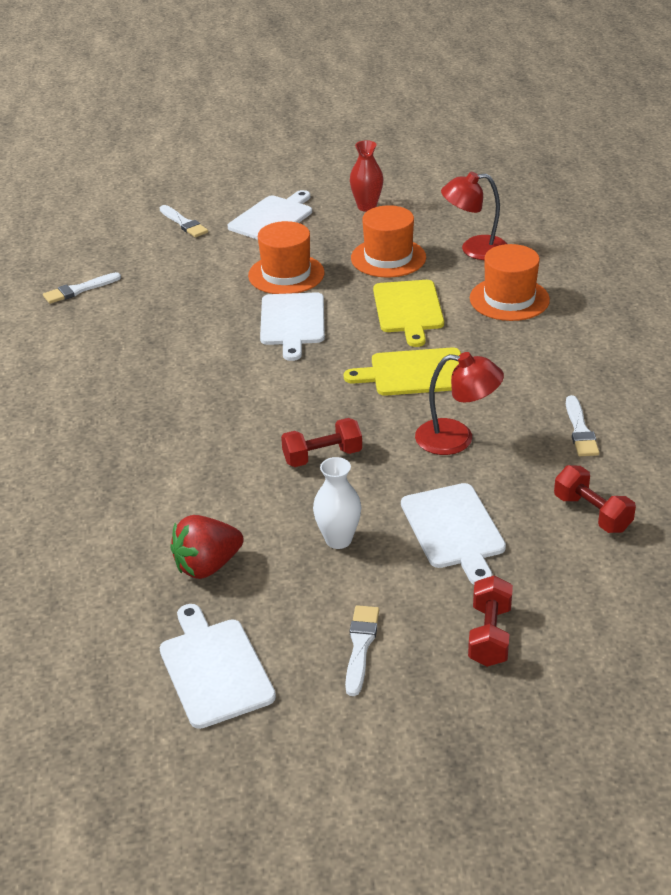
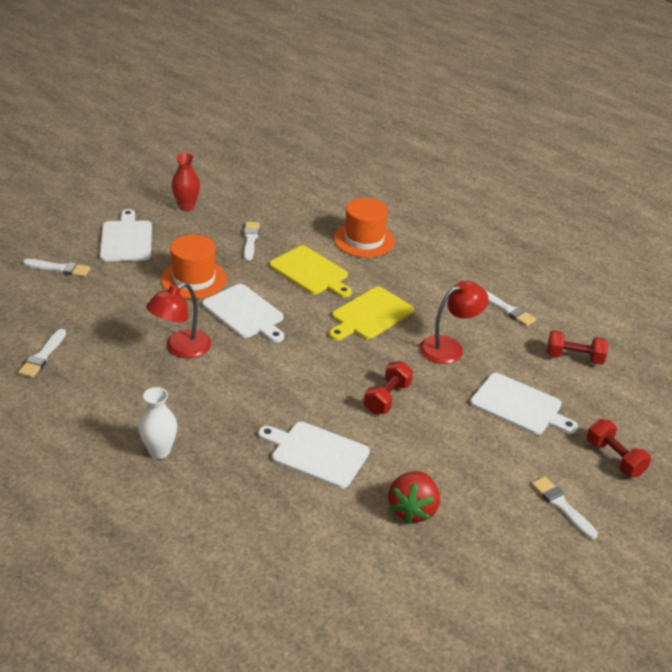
camera: 45 degrees left, 0 degrees up
(214, 668) = (504, 572): white cutting board -> white cutting board (316, 453)
(338, 539) = (466, 448): white vase -> white vase (159, 451)
(388, 258) = (250, 240): orange hat -> white brush
(474, 249) = (299, 213): red lamp -> red lamp (181, 349)

